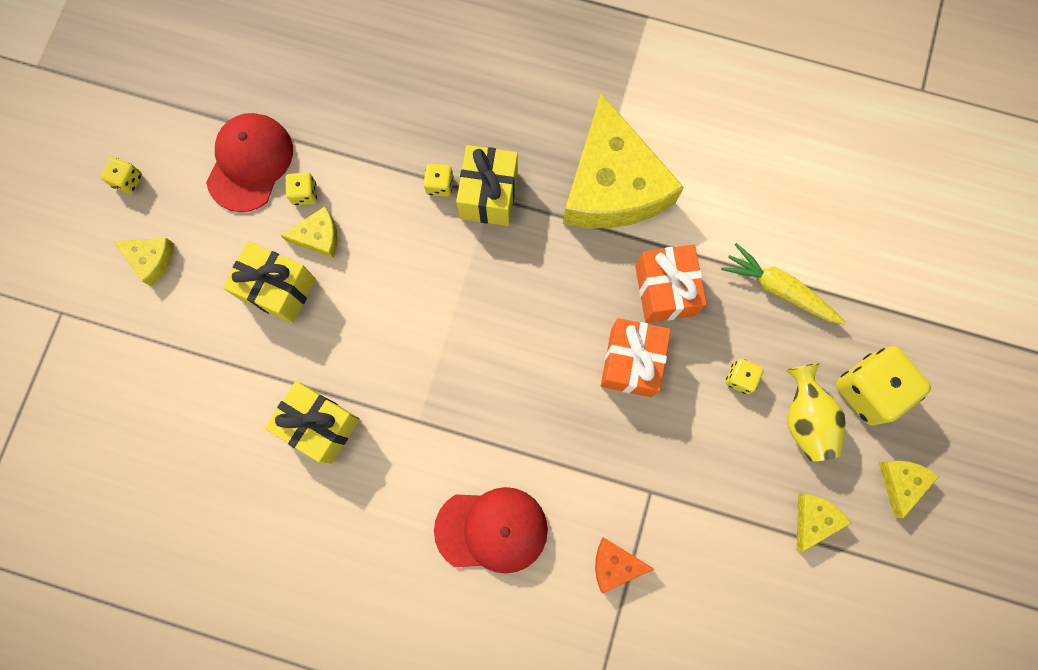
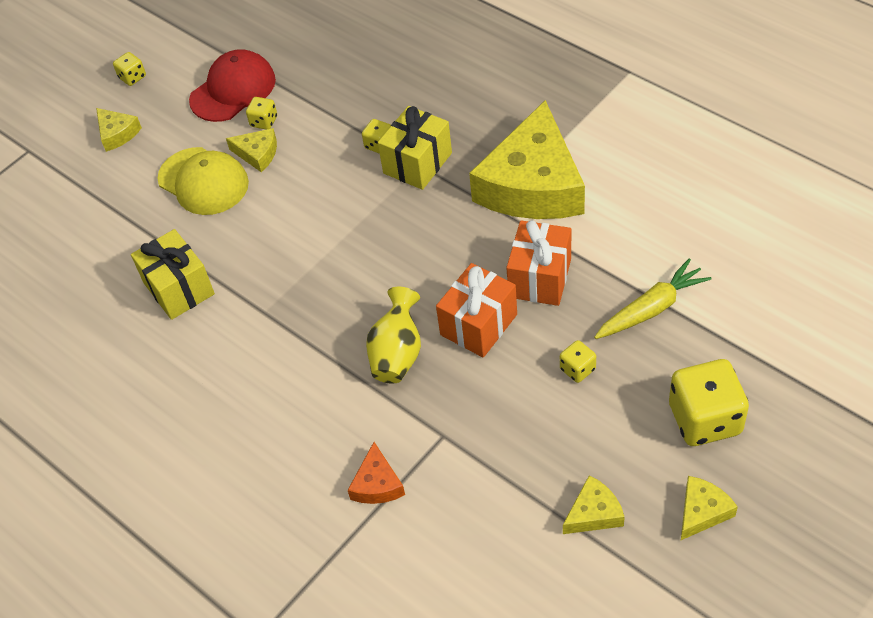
camera: 30 degrees right, 25 degrees down
(278, 289) = (203, 181): yellow gift -> yellow cap
(492, 530) = (279, 416): red cap -> none
(615, 564) = (377, 484): orange cheese -> orange cheese turned 120 degrees counterclockwise
(778, 289) = (652, 308): yellow carrot -> yellow carrot turned 90 degrees clockwise
(805, 418) = (627, 423): yellow vase -> yellow vase (397, 354)

